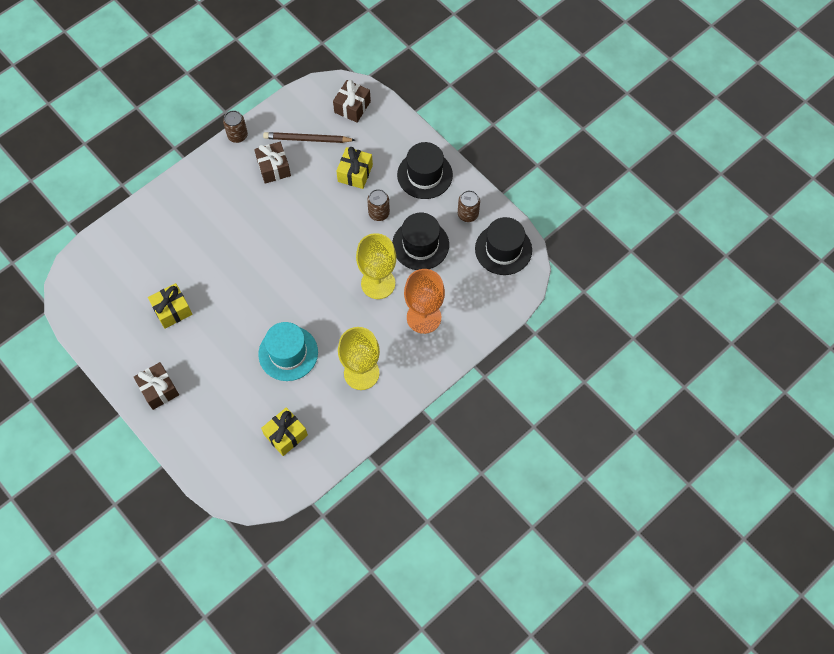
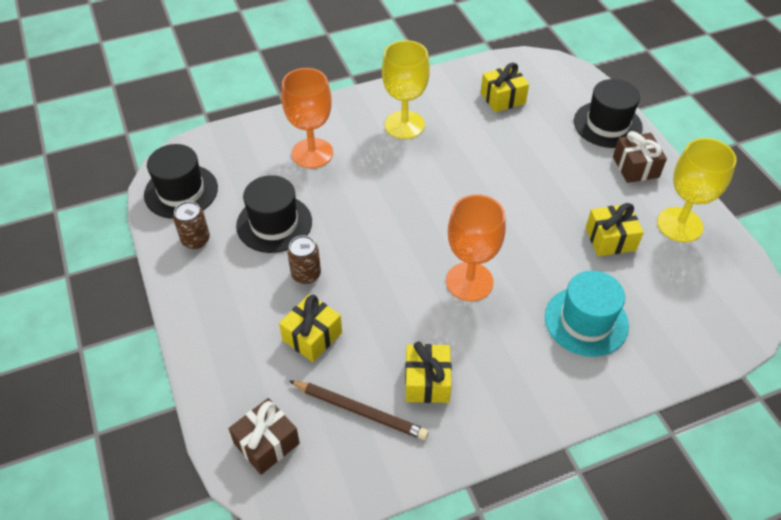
camera: 160 degrees left, 15 degrees down
(237, 135) = (469, 454): brown can -> none
(266, 243) = (469, 281): none -> orange goblet
(273, 168) = (427, 381): brown gift -> yellow gift
(288, 353) = (478, 161): turquoise hat -> turquoise hat (586, 321)
(378, 283) = (346, 198): yellow goblet -> yellow goblet (679, 225)
(424, 175) = (219, 304): black hat -> black hat (607, 124)

